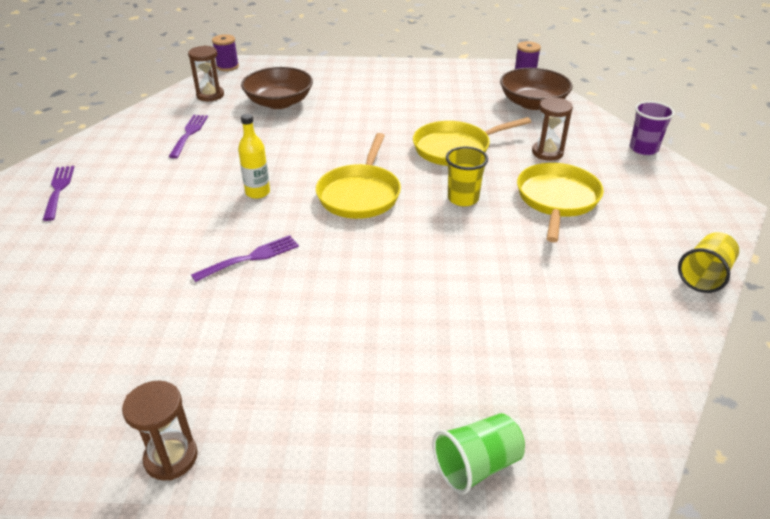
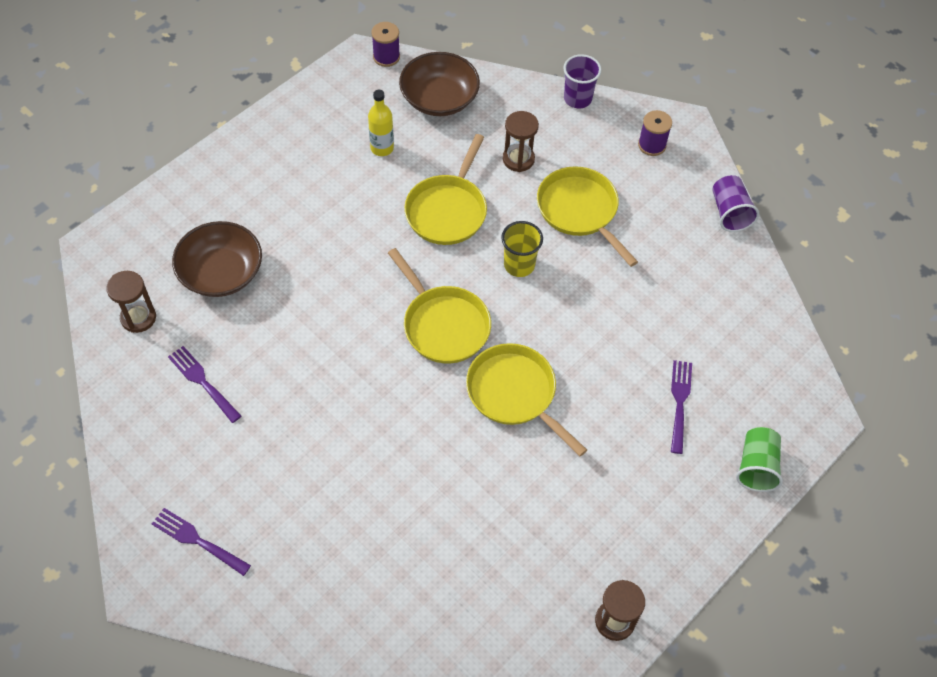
camera: 50 degrees left, 20 degrees up
(227, 66) = (86, 262): purple spool -> purple spool (652, 145)
(250, 258) = (453, 455): purple fork -> purple fork (679, 402)
(257, 192) = (366, 392): yellow bottle -> yellow bottle (382, 148)
(346, 258) = (515, 393): none -> yellow pan
(704, 275) = (729, 213): yellow cup -> purple cup

